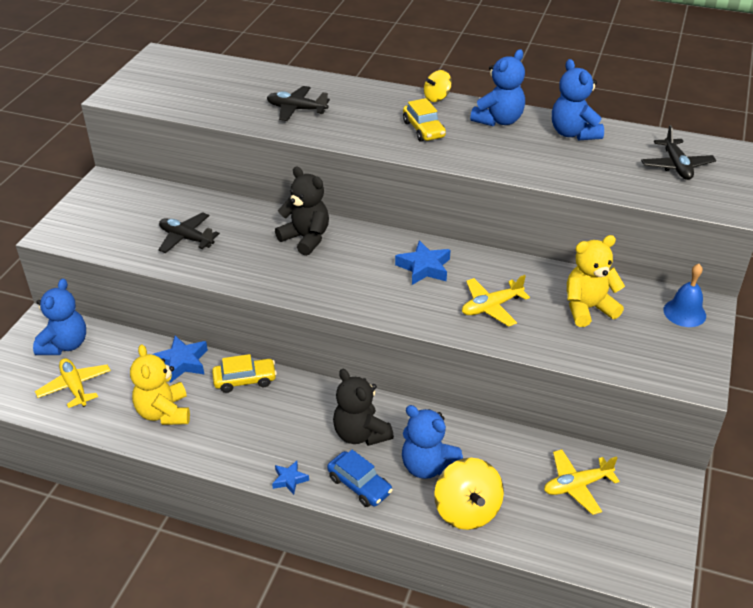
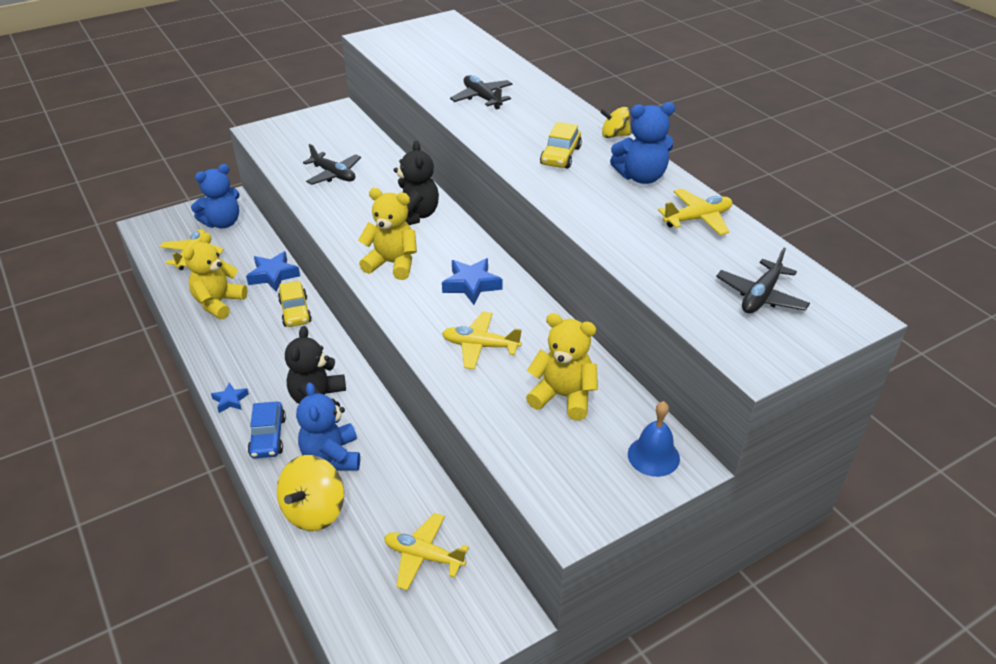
camera: 40 degrees right, 0 degrees up
(186, 238) = (334, 174): black plane -> black plane turned 150 degrees clockwise
(245, 380) = (295, 312): yellow car -> yellow car turned 45 degrees clockwise
(343, 284) = (392, 263): none -> yellow teddy bear
(573, 133) = (697, 219): blue teddy bear -> yellow plane

